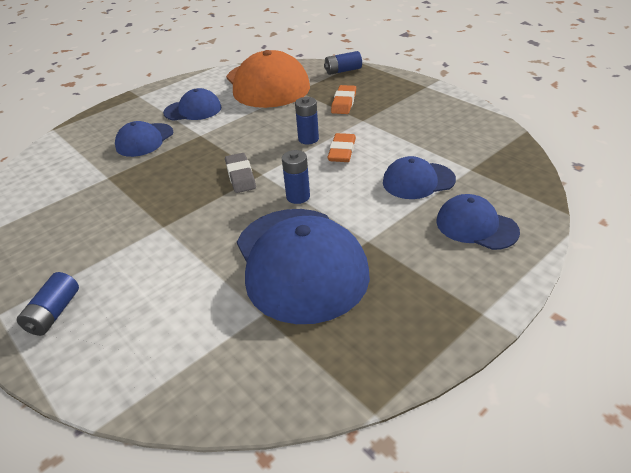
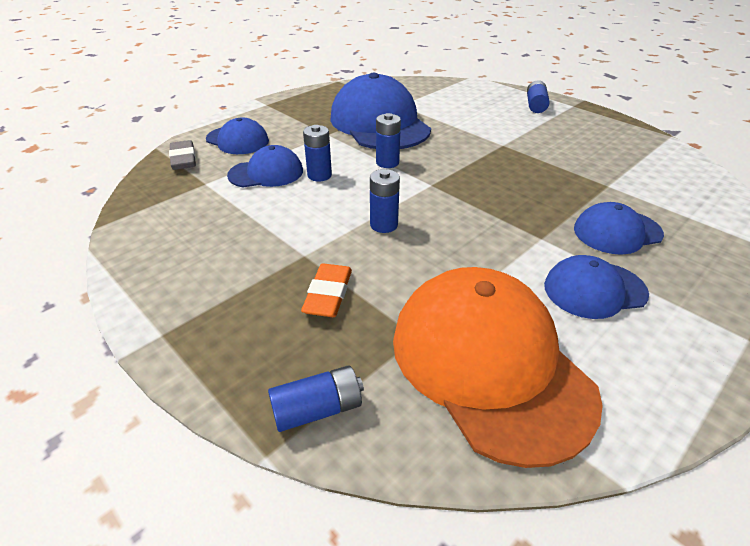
camera: 175 degrees right, 0 degrees up
(144, 140) = (617, 232): blue cap -> blue cap turned 135 degrees counterclockwise
(240, 176) = (454, 182): grey eraser -> grey eraser (183, 159)
(342, 151) = (340, 207): orange eraser -> none
(365, 180) = (319, 175): none -> blue battery

